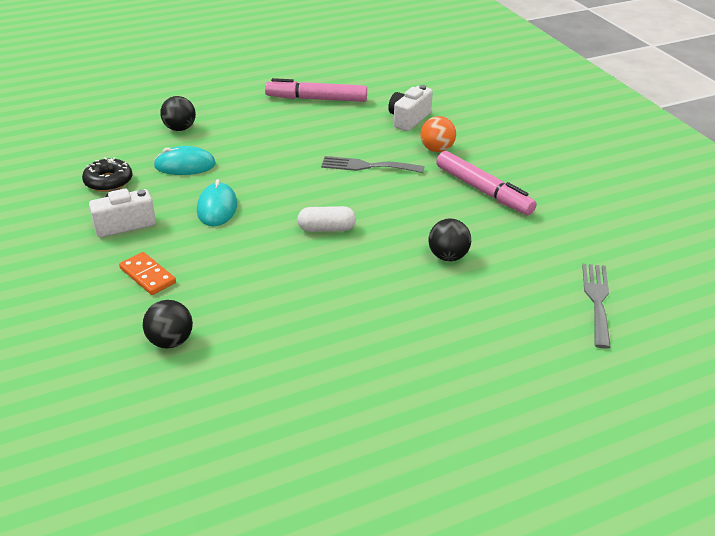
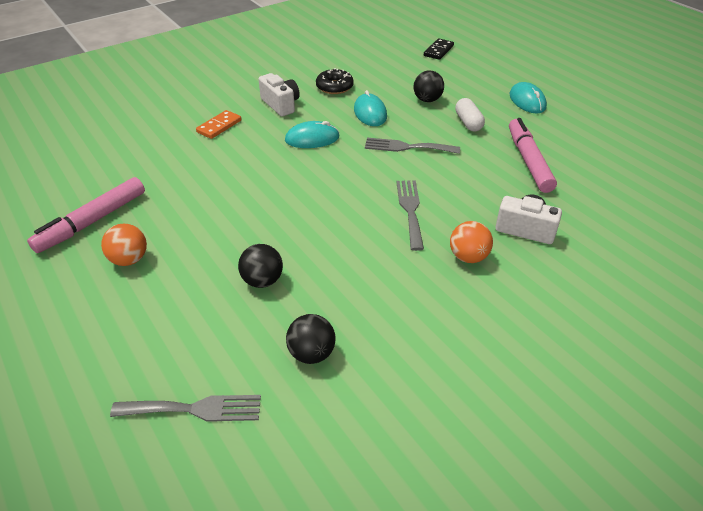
camera: 80 degrees right, 5 degrees up
(75, 105) = (438, 51): none -> black domino
(170, 341) = (146, 149): black ball -> black ball (311, 353)
(217, 79) = (527, 101): none -> turquoise mouse
(264, 153) = (407, 147): none -> grey fork
(326, 229) = (294, 199): white capsule -> white capsule (468, 123)
(399, 347) = (129, 260): none -> orange ball
(483, 191) = (393, 301): pink marker -> pink marker (92, 221)

